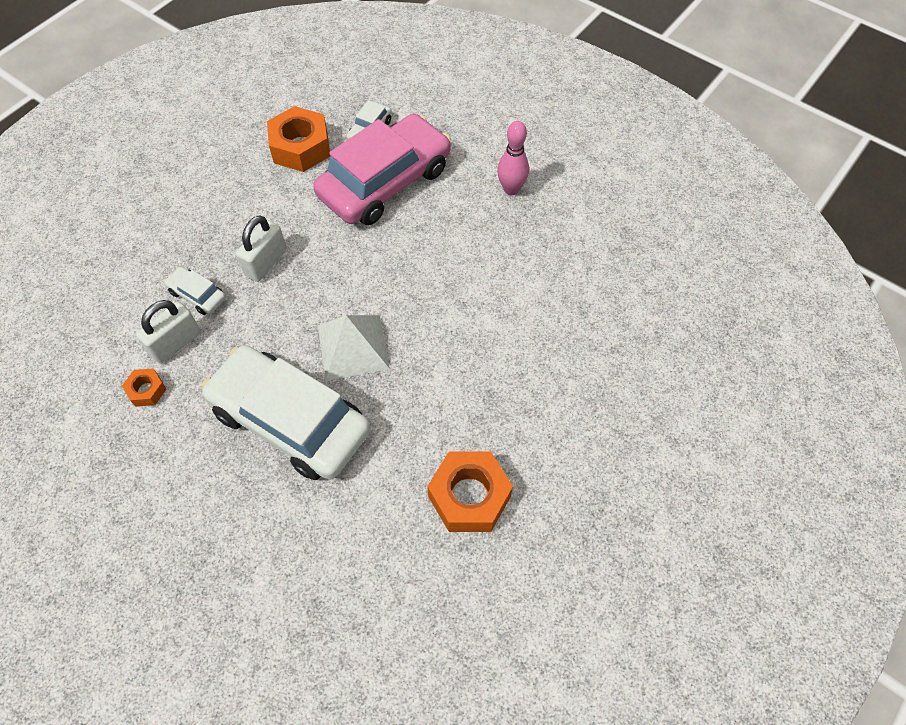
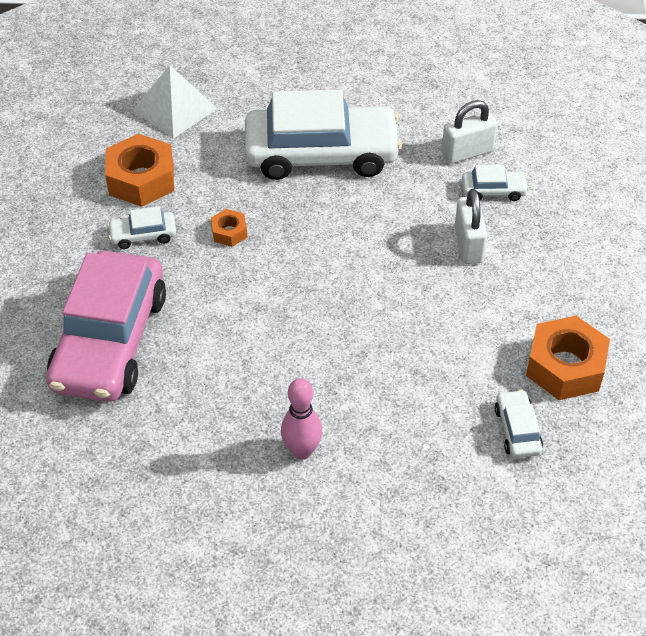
camera: 145 degrees right, 10 degrees down
(147, 390) = (449, 116): orange nut -> orange nut (229, 232)
(175, 343) = (467, 152): white padlock -> white padlock turned 60 degrees clockwise
(353, 347) = (323, 224): white pyramid -> white pyramid (174, 109)
(385, 182) = (441, 380): pink car -> pink car (110, 340)
(507, 428) = (143, 235): none -> white car

